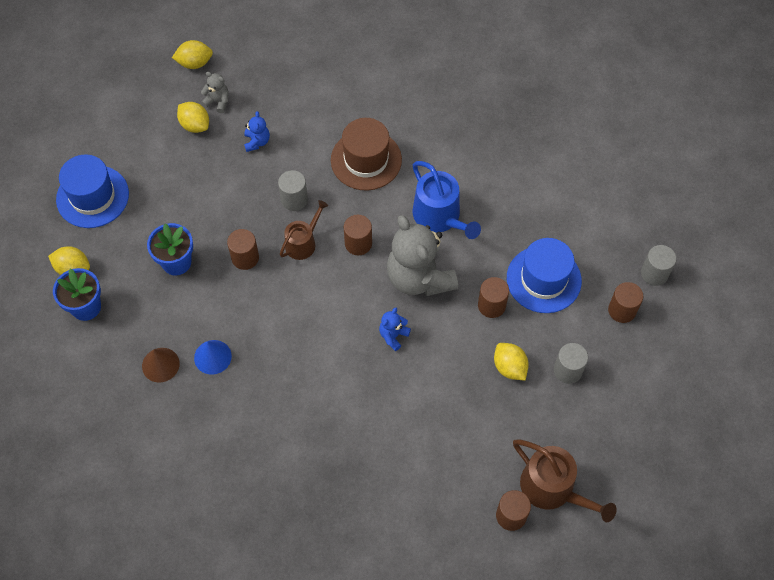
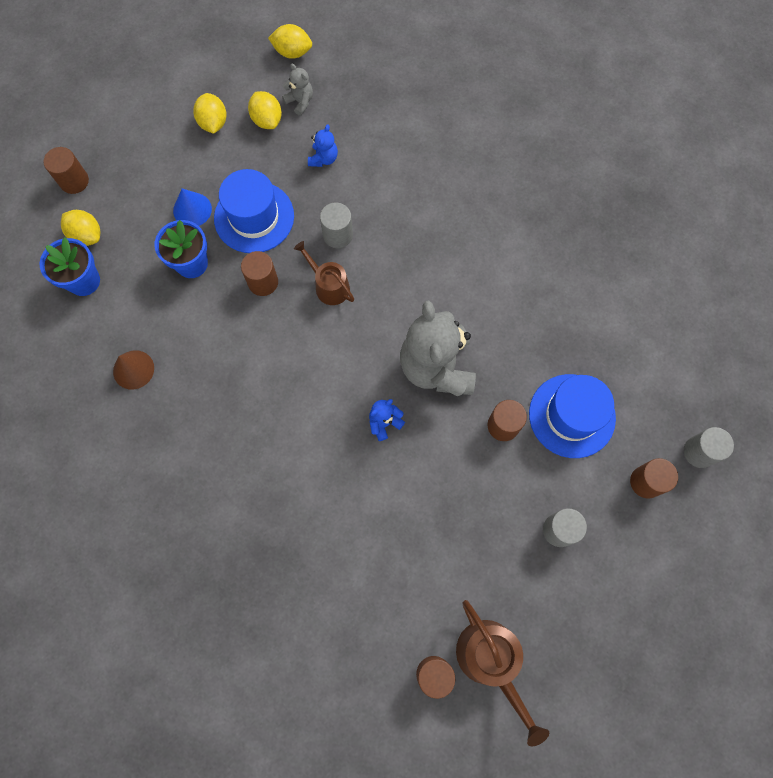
camera: 20 degrees right, 10 degrees up
(92, 196) = (135, 164): blue hat -> blue hat (254, 217)
(212, 357) = (189, 379): blue cone -> blue cone (192, 209)
(303, 243) = (329, 286): brown watering can -> brown watering can turned 105 degrees counterclockwise
(358, 243) = (386, 306): brown cylinder -> brown cylinder (74, 181)
(366, 160) = (430, 215): brown hat -> none
(440, 217) = (485, 306): blue watering can -> none
(509, 367) = (496, 503): yellow lemon -> yellow lemon (213, 123)

